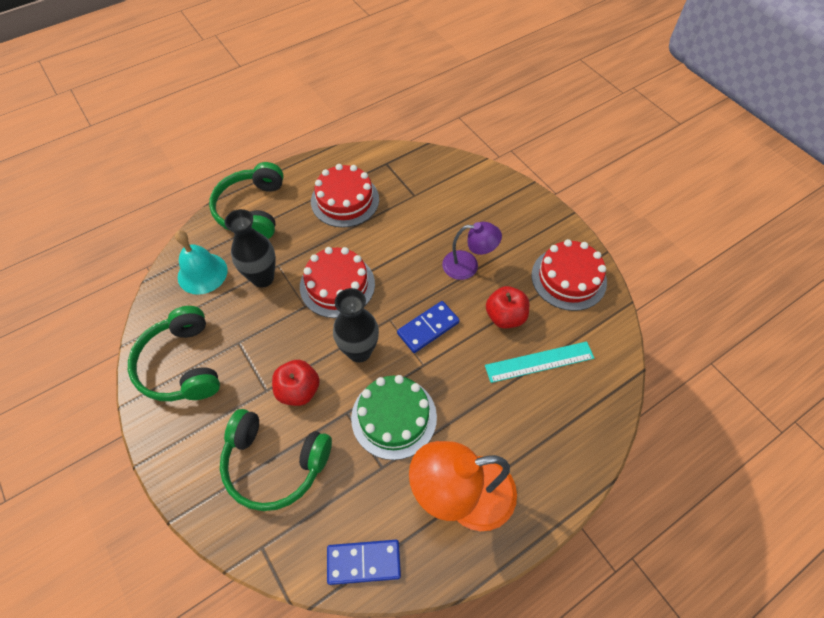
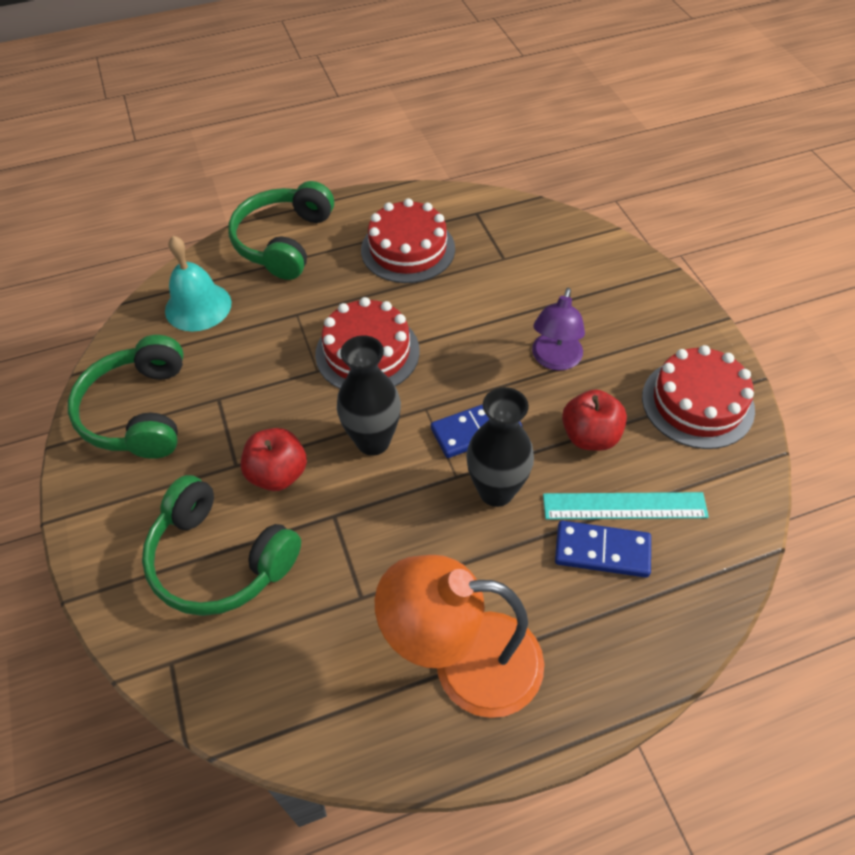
camera: 15 degrees right, 5 degrees down
(263, 278) = (272, 326): black vase -> black vase (496, 491)
(363, 562) = (300, 716): blue domino -> blue domino (602, 551)
(394, 417) = (396, 535): green cake -> none
(468, 265) = (554, 360): purple lamp -> purple lamp turned 90 degrees clockwise

